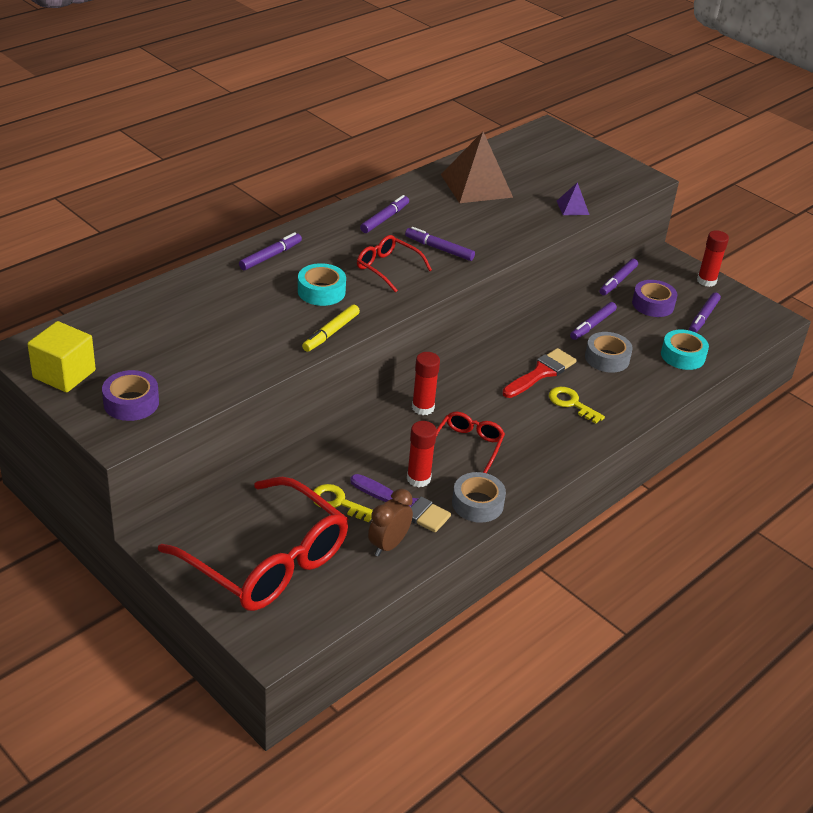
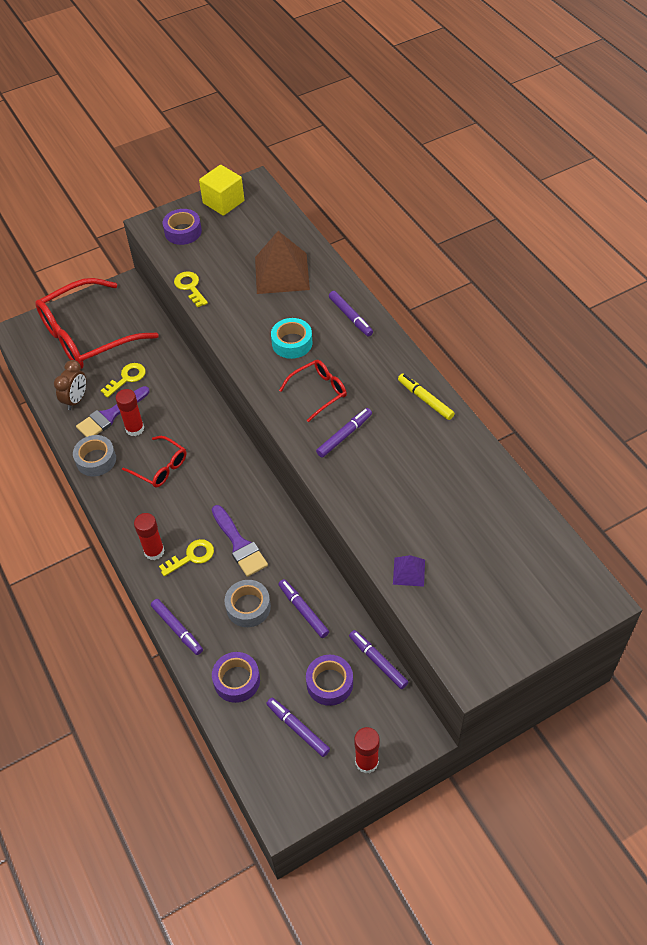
camera: 110 degrees right, 15 degrees up
(243, 380) = (190, 287): none -> yellow key
(331, 333) = (233, 342): yellow marker -> yellow marker (425, 399)
(385, 219) = (402, 403): purple marker -> purple marker (177, 629)
(388, 545) = (76, 400): brown clock -> brown clock turned 60 degrees clockwise
(423, 408) = (215, 447): red glue stick -> red glue stick (154, 551)
(476, 185) = (462, 491): brown pyramid -> brown pyramid (281, 273)
(541, 373) = (239, 544): red brush -> purple brush
(682, 356) = (237, 680): turquoise tape -> purple tape

